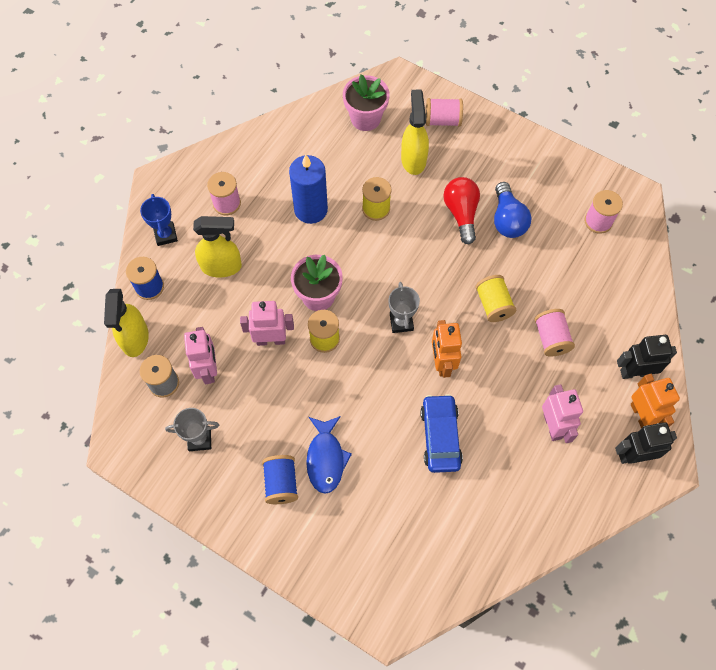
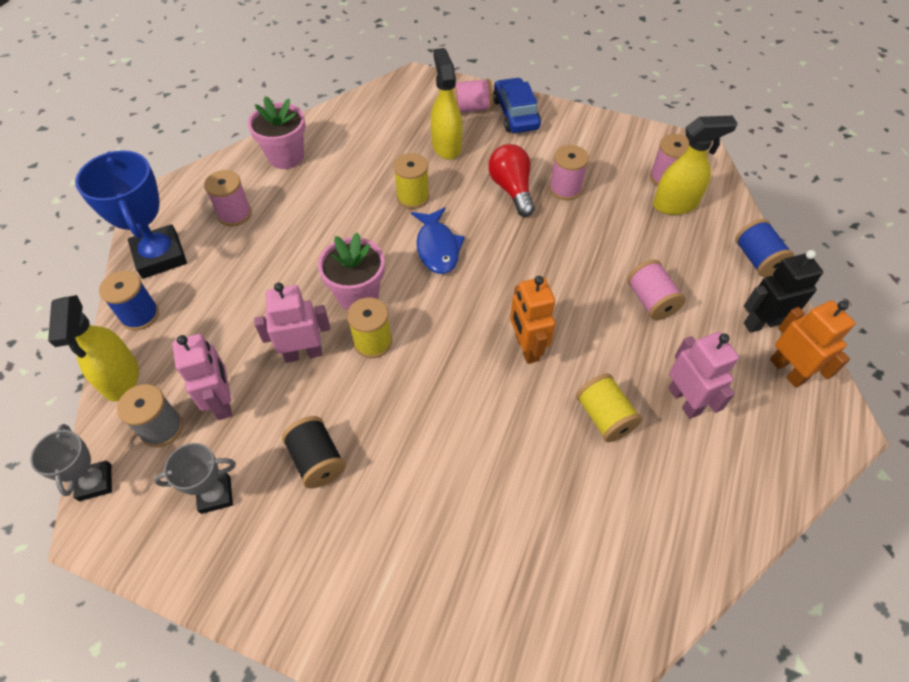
camera: 10 degrees left, 10 degrees down
(165, 235) = (160, 256): blue trophy -> blue trophy, size x1.76
(222, 266) = (233, 280): yellow spray bottle -> yellow spray bottle (675, 204)
(272, 426) = (317, 460): none -> black spool
(281, 483) = (338, 536): blue spool -> blue spool (757, 259)
(311, 209) = (336, 207): blue candle -> none
(325, 458) = (396, 491): blue fish -> blue fish (437, 247)
(365, 118) = (386, 116): pink flower pot -> pink flower pot (286, 157)
(401, 322) = (466, 309): grey trophy -> grey trophy (95, 482)
(440, 436) = (545, 437): blue car -> blue car (515, 114)
(493, 305) = (572, 275): yellow spool -> yellow spool (604, 417)
(507, 220) = (565, 189): blue light bulb -> pink spool
(633, 455) = (796, 420): black robot -> none

